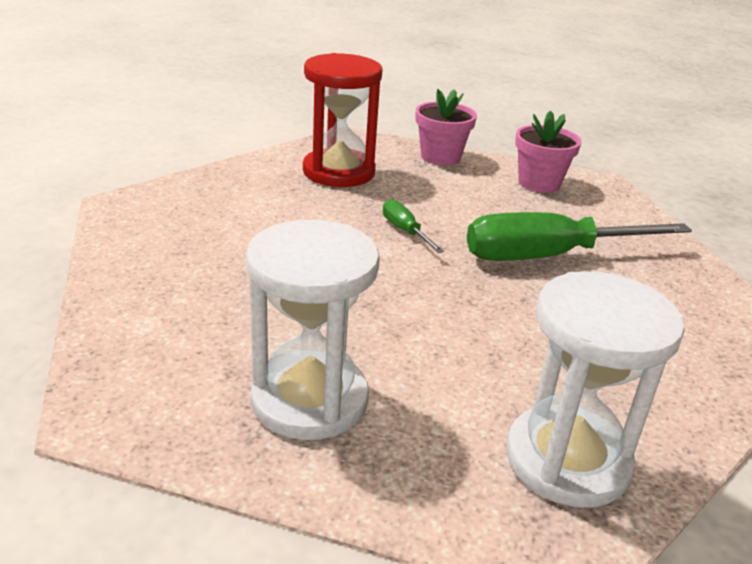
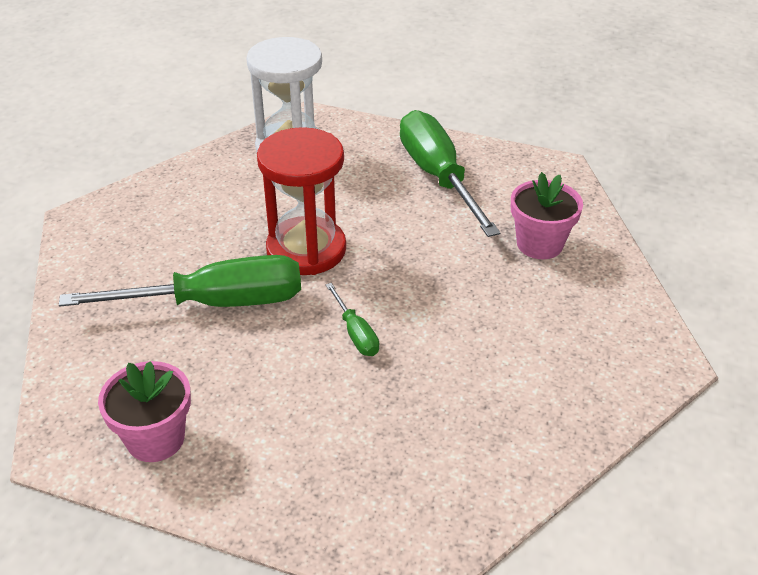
camera: 175 degrees left, 10 degrees up
(309, 400) = (437, 176): white hourglass -> green screwdriver
(338, 172) = (431, 448): red hourglass -> red hourglass (306, 249)
(440, 157) = (277, 503): pink flower pot -> pink flower pot (539, 244)

